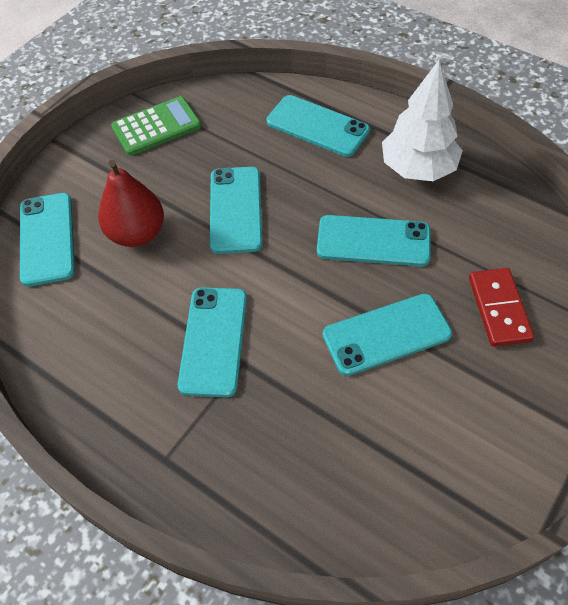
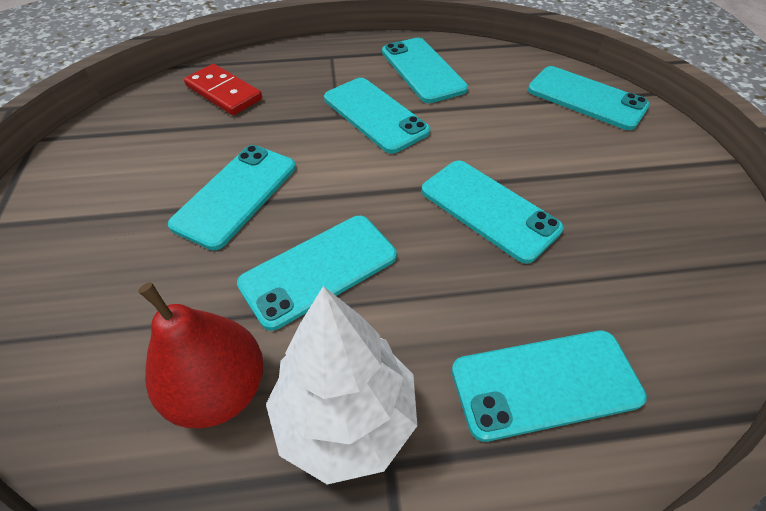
camera: 135 degrees right, 5 degrees down
(113, 365) = (423, 70): none -> turquoise phone
(137, 233) = (535, 139): red pear -> red pear (219, 389)
(156, 127) = (692, 237): green calculator -> none
(499, 309) = (126, 285): red domino -> red domino (224, 92)

